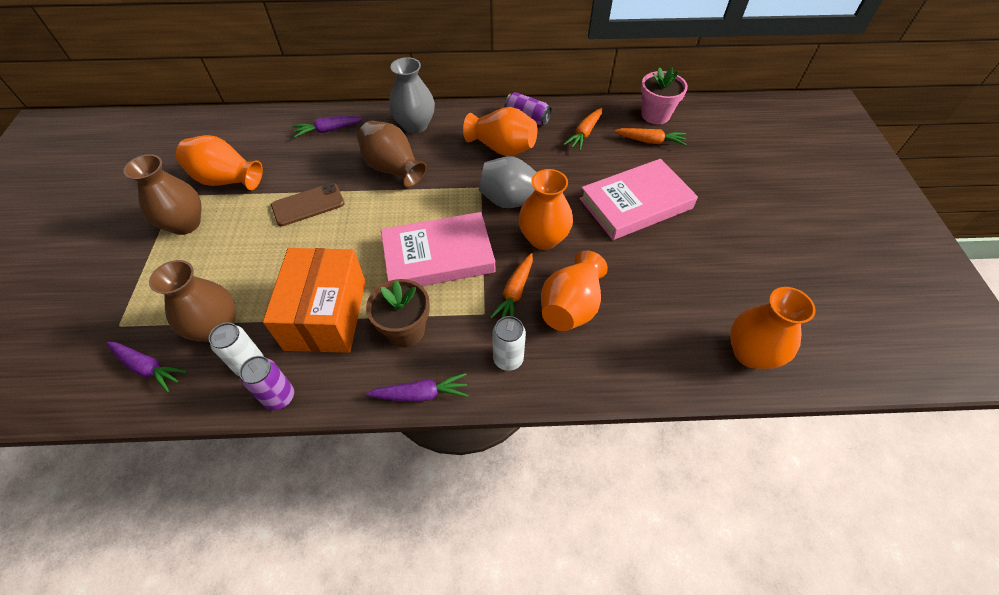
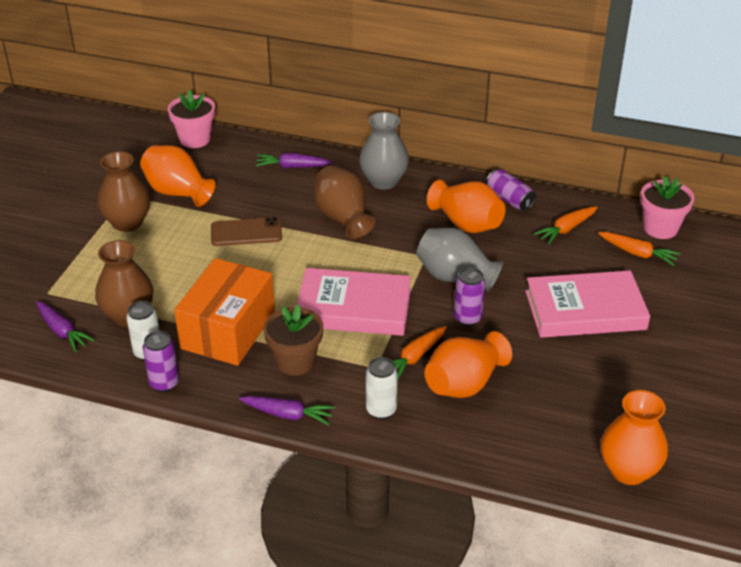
camera: 20 degrees right, 15 degrees down
(227, 124) = (195, 139): none -> pink flower pot
(543, 238) = (467, 318): orange vase -> purple can

